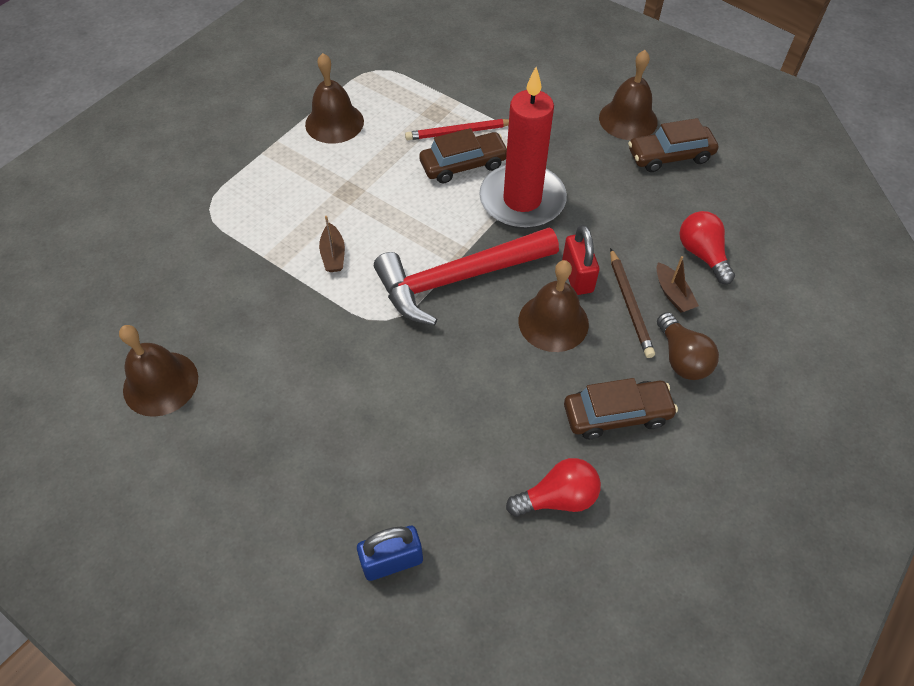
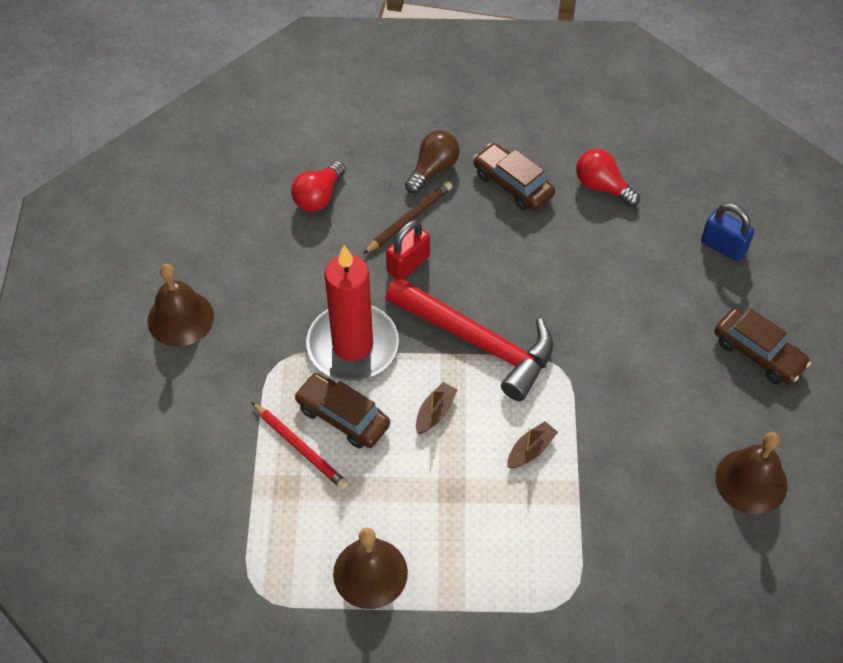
camera: 125 degrees left, 0 degrees up
(553, 322) = (466, 257): brown bell -> none
(670, 156) = (211, 265): brown car -> brown car (758, 353)
(673, 294) = (376, 198): brown boat -> brown boat (435, 412)

